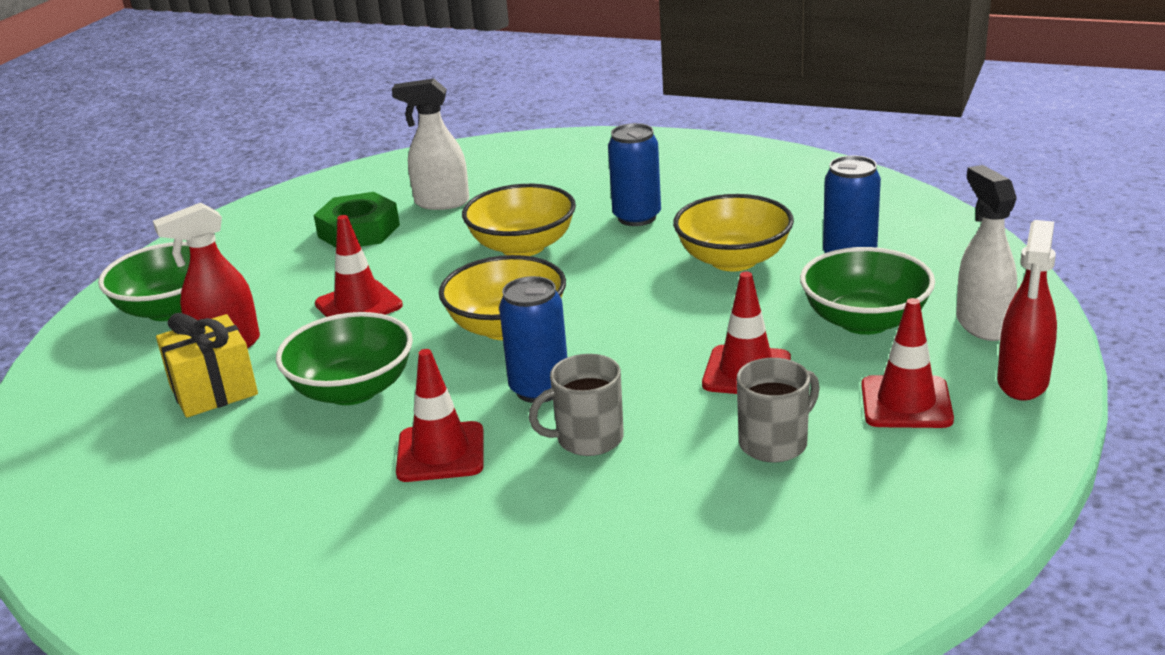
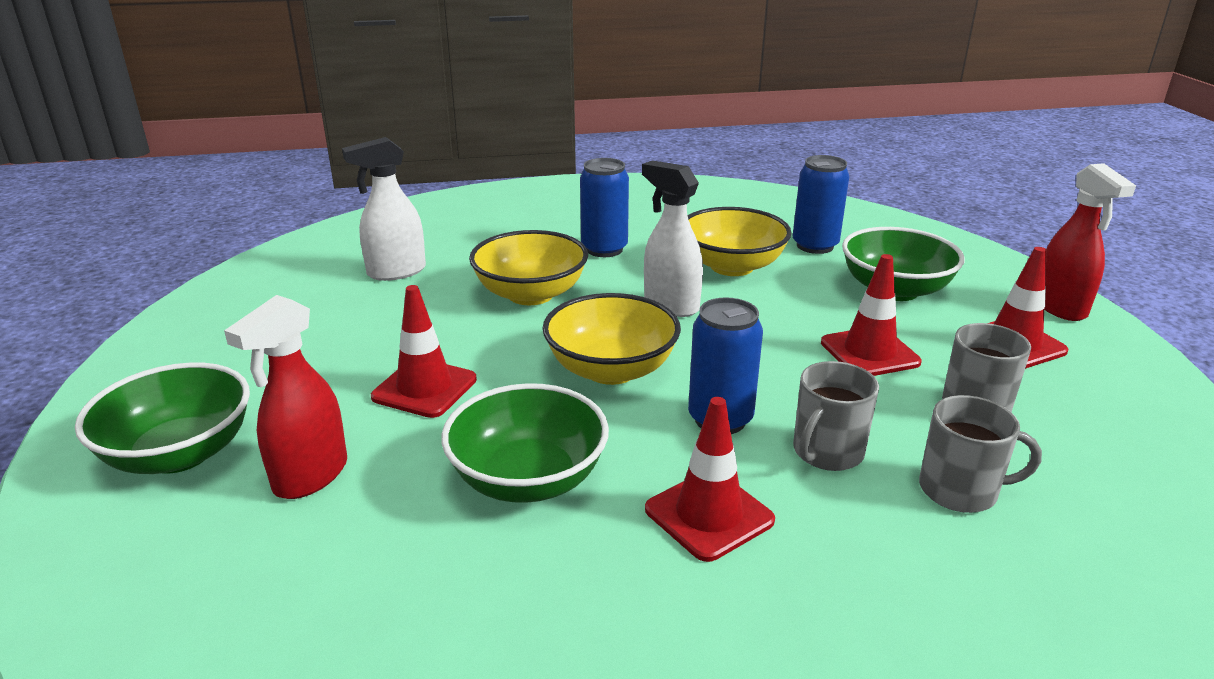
camera: 35 degrees left, 0 degrees up
(213, 390) = (353, 534): yellow gift -> none
(359, 231) = (334, 315): green nut -> none
(653, 500) = (960, 490): none -> grey mug
(982, 325) = (974, 273): white spray bottle -> white spray bottle (670, 305)

